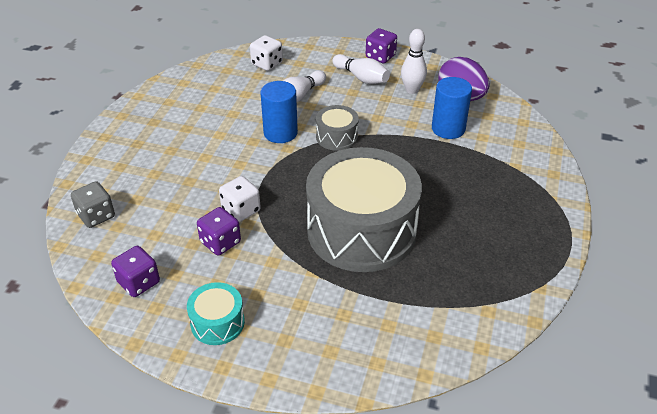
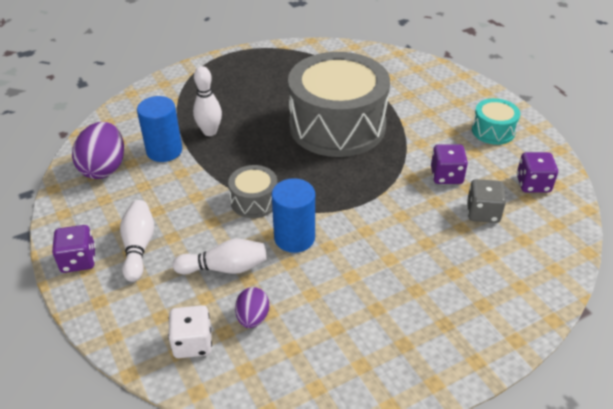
camera: 135 degrees left, 0 degrees up
(96, 216) = (539, 261): grey dice -> grey dice (483, 213)
(241, 210) = (407, 190): white dice -> none
(251, 87) = (253, 318): none -> purple egg
(412, 90) = (124, 202): white bowling pin -> white bowling pin (210, 132)

